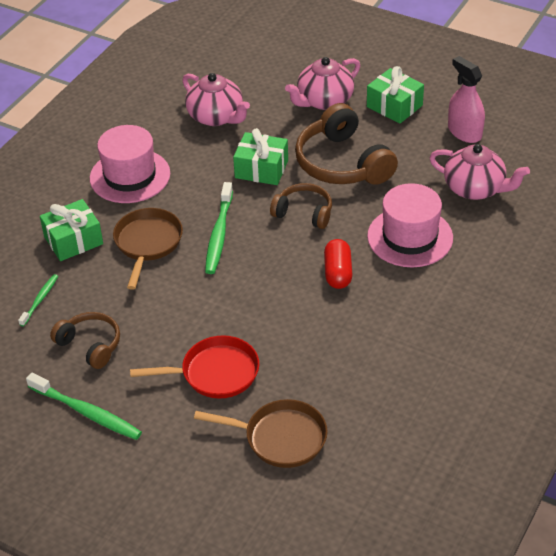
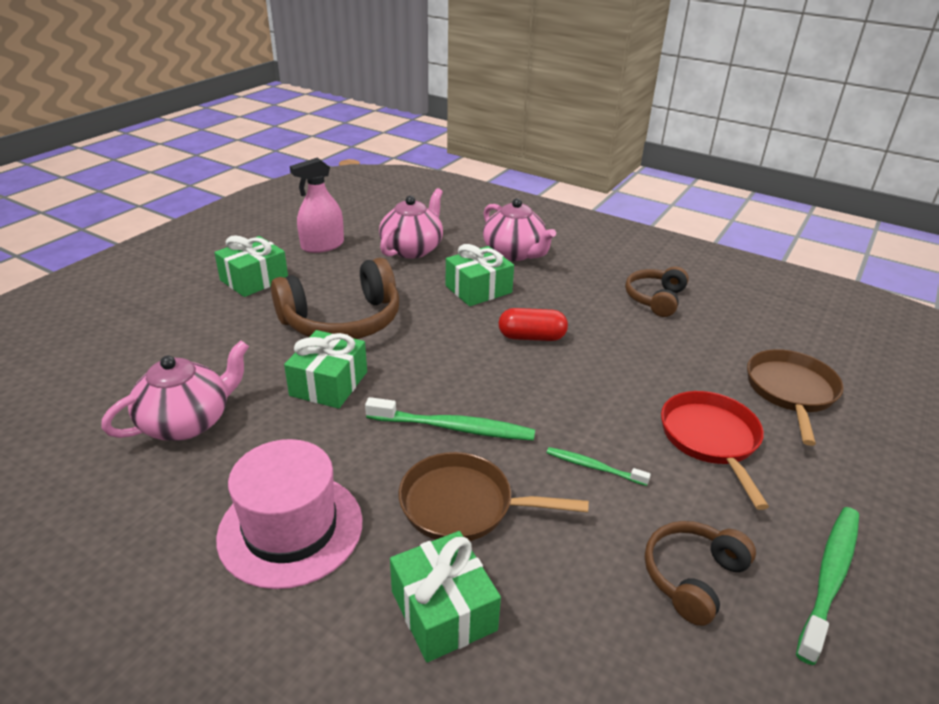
camera: 90 degrees left, 10 degrees down
(40, 300) = (598, 660): green toothbrush -> green toothbrush (594, 467)
(304, 213) = (425, 354): brown headphones -> brown headphones (655, 299)
(324, 101) = (212, 325): pink teapot -> pink teapot (514, 253)
(410, 237) = (478, 289): pink hat -> green gift

